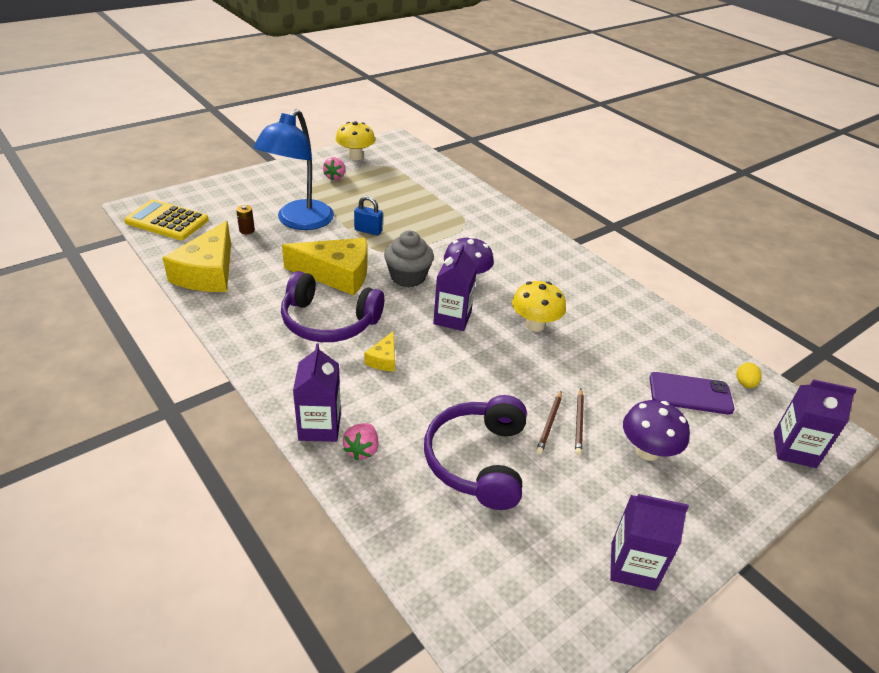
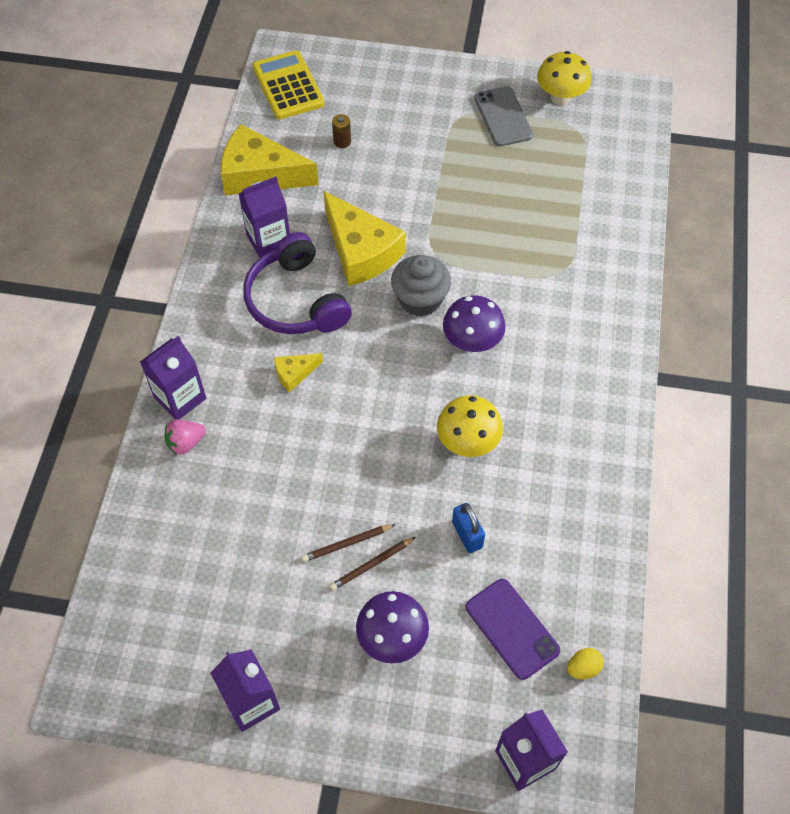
camera: 50 degrees right, 20 degrees up
(208, 272) = (260, 174): yellow cheese -> yellow cheese turned 45 degrees clockwise
(299, 222) = (400, 160): blue lamp -> none
(335, 177) = (503, 117): pink strawberry -> grey phone
(368, 230) = (451, 215): blue padlock -> blue padlock (467, 535)
(452, 318) = (402, 376): purple carton -> purple carton (269, 240)
(477, 460) = (252, 524): purple headphones -> none

